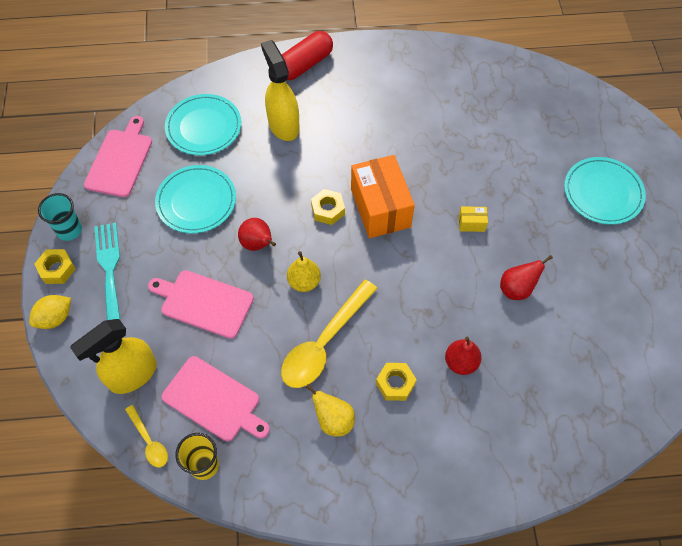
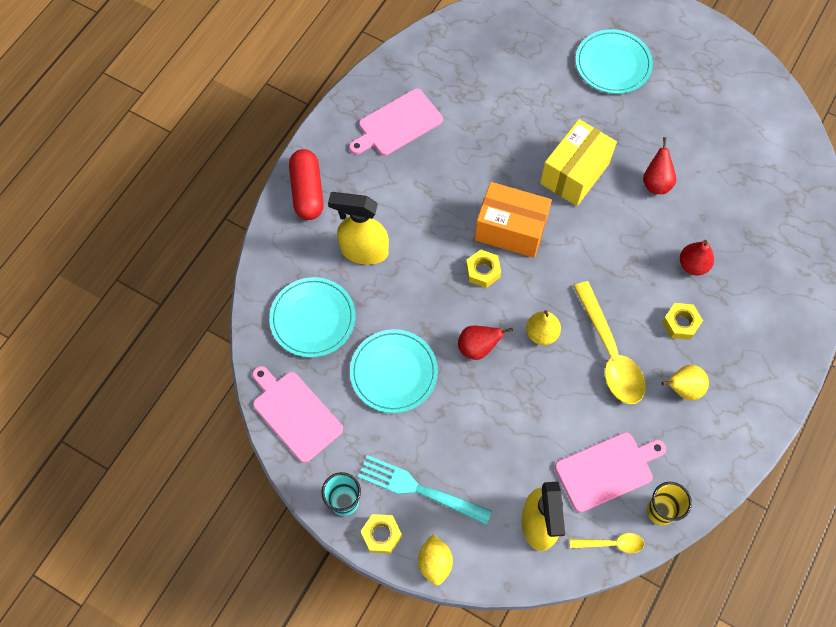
camera: 55 degrees left, 5 degrees up
(204, 303) = (507, 426): pink cutting board -> pink cutting board (397, 124)
(471, 223) = (574, 173): yellow box -> yellow box, size x2.41

